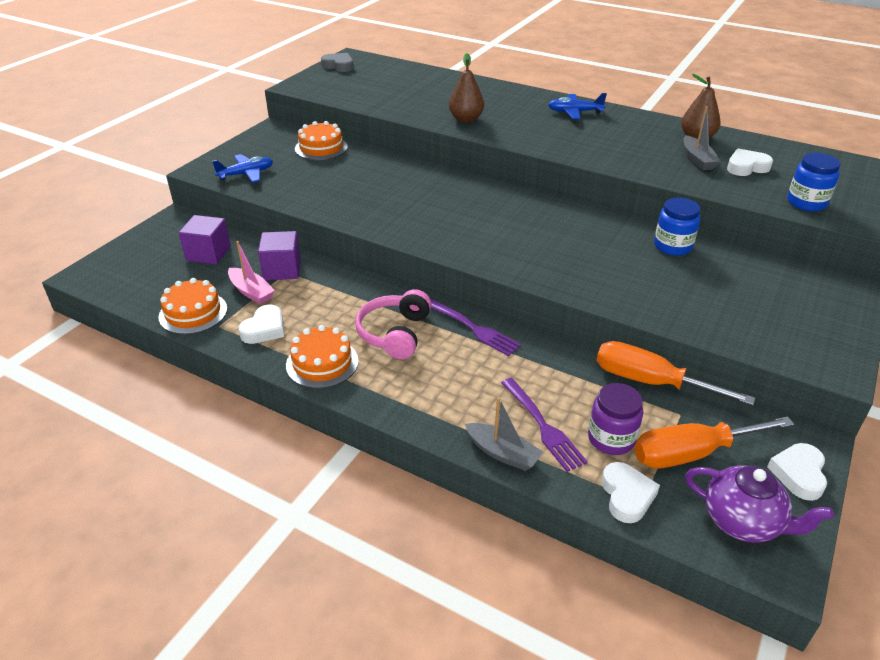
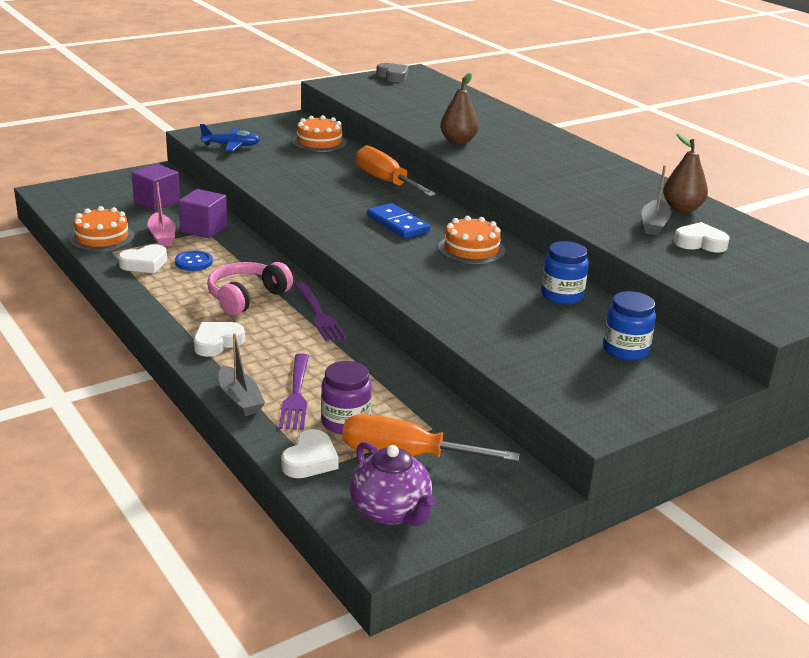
camera: 25 degrees right, 10 degrees down
(309, 311) = (194, 262): none -> blue button
(322, 363) = (164, 298): orange cake -> orange cake (471, 249)
(476, 215) = (398, 224): none -> blue domino
(574, 112) = (578, 160): blue plane -> none
(650, 382) = (434, 398): orange screwdriver -> orange screwdriver (386, 182)
(798, 474) = (489, 503): white heart -> white heart (217, 343)
(806, 203) = (721, 285): blue jar -> blue jar (625, 350)

